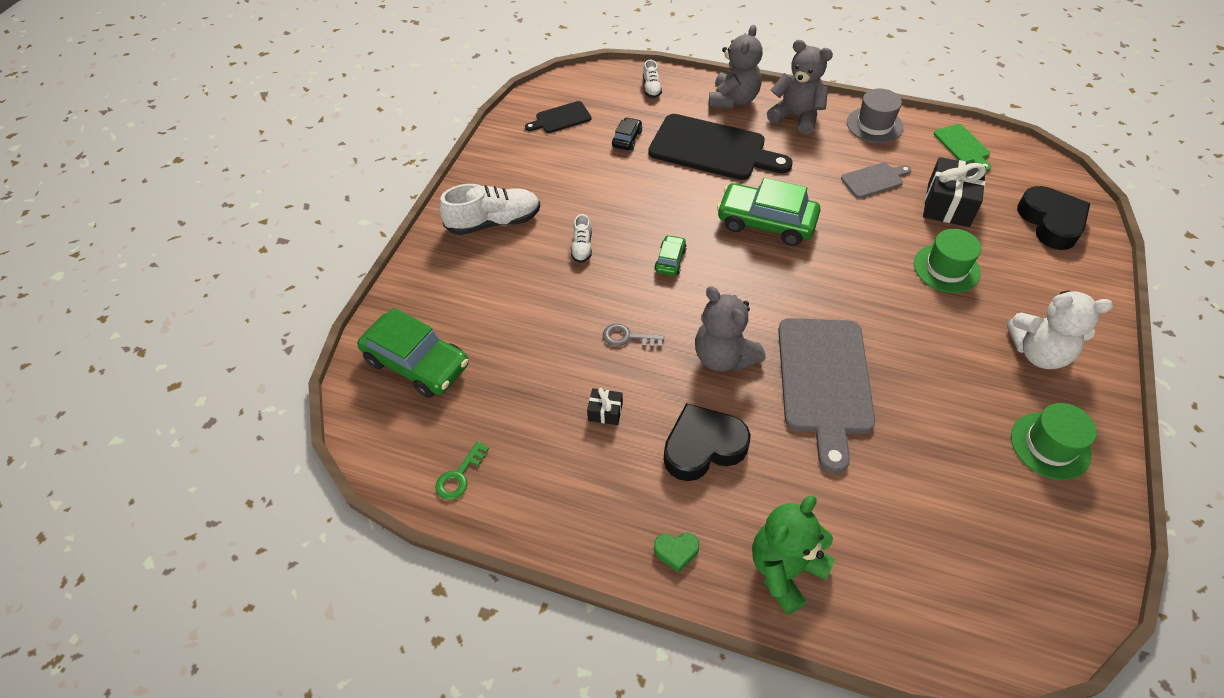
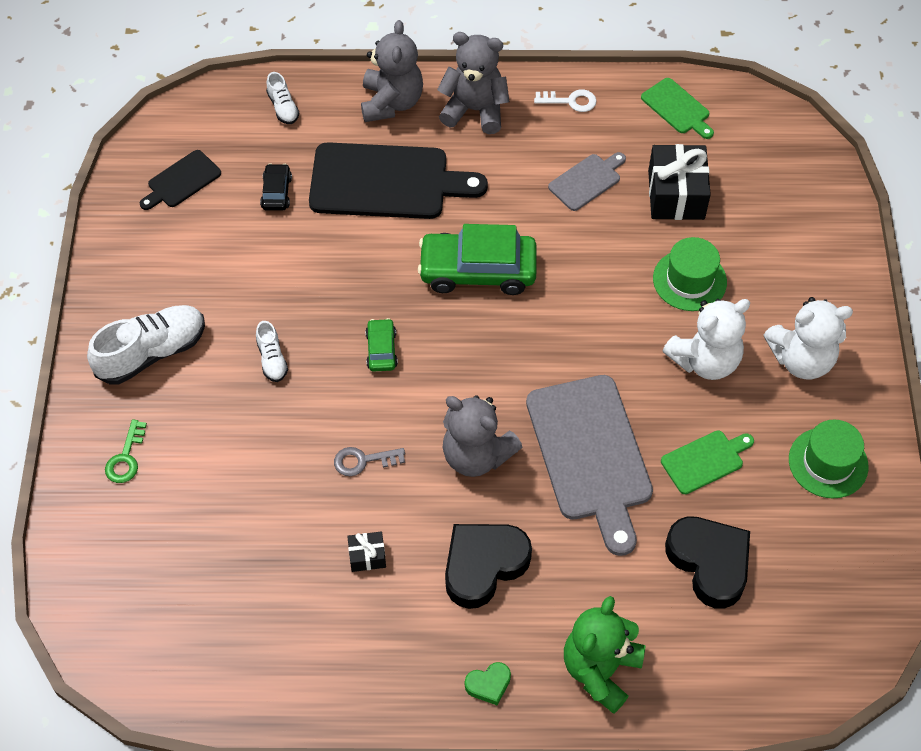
camera: 20 degrees left, 5 degrees up
(417, 363) = (132, 559): green car -> none
(459, 476) = (234, 674): green key -> green key (126, 457)
(874, 125) = (570, 101): grey hat -> white key
(929, 413) = (705, 461): none -> green cutting board
(947, 332) = (705, 360): none -> white teddy bear
(1051, 222) = (790, 191): black heart -> black heart (709, 563)

